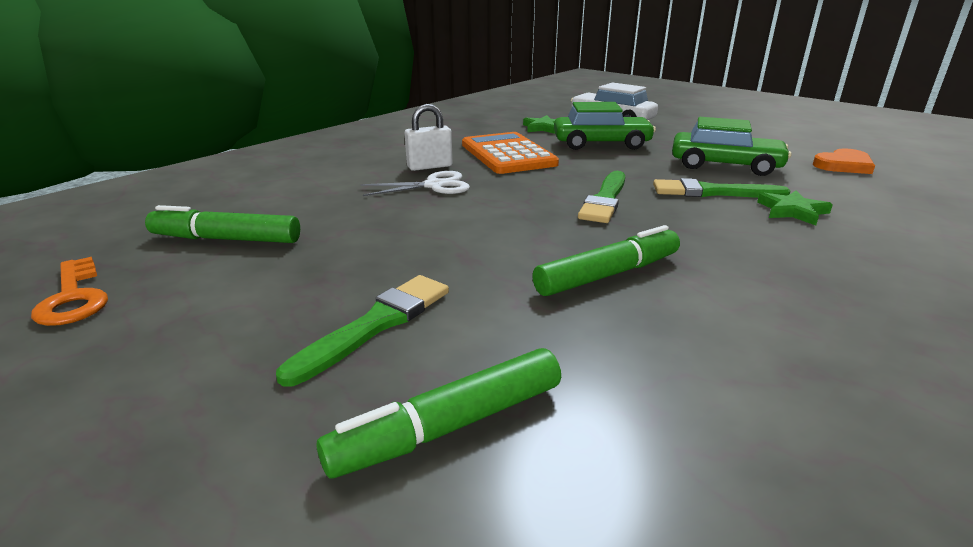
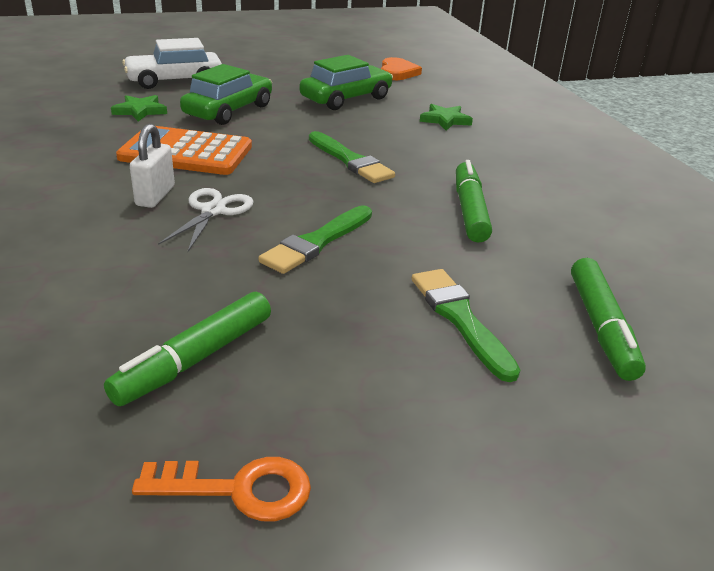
camera: 60 degrees left, 5 degrees up
(713, 192) = (386, 124): green brush -> green brush (317, 242)

